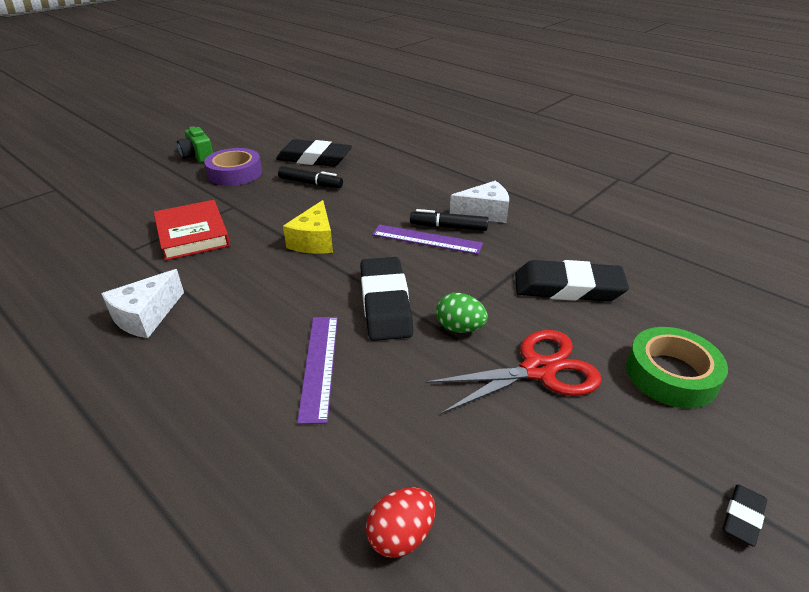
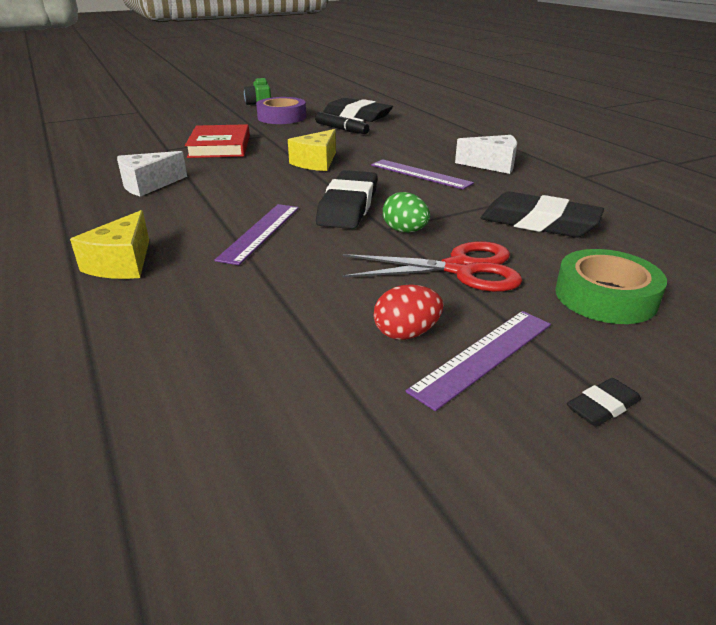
camera: 20 degrees right, 5 degrees down
(194, 457) = (122, 263): none -> yellow cheese
(401, 535) = (246, 340): red egg -> red egg (406, 333)
(448, 227) = (448, 169): black marker -> none
(621, 485) = (483, 356): none -> purple ruler

